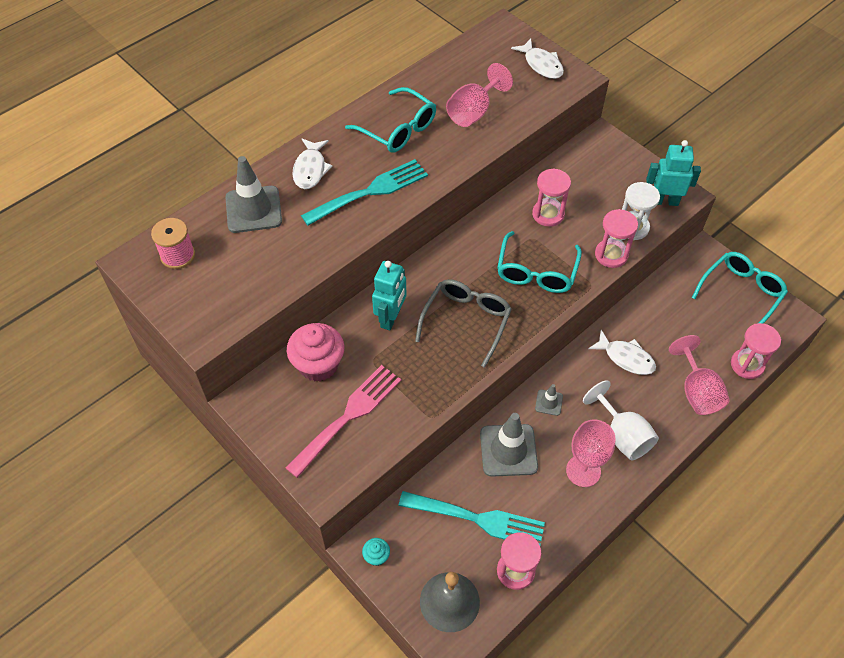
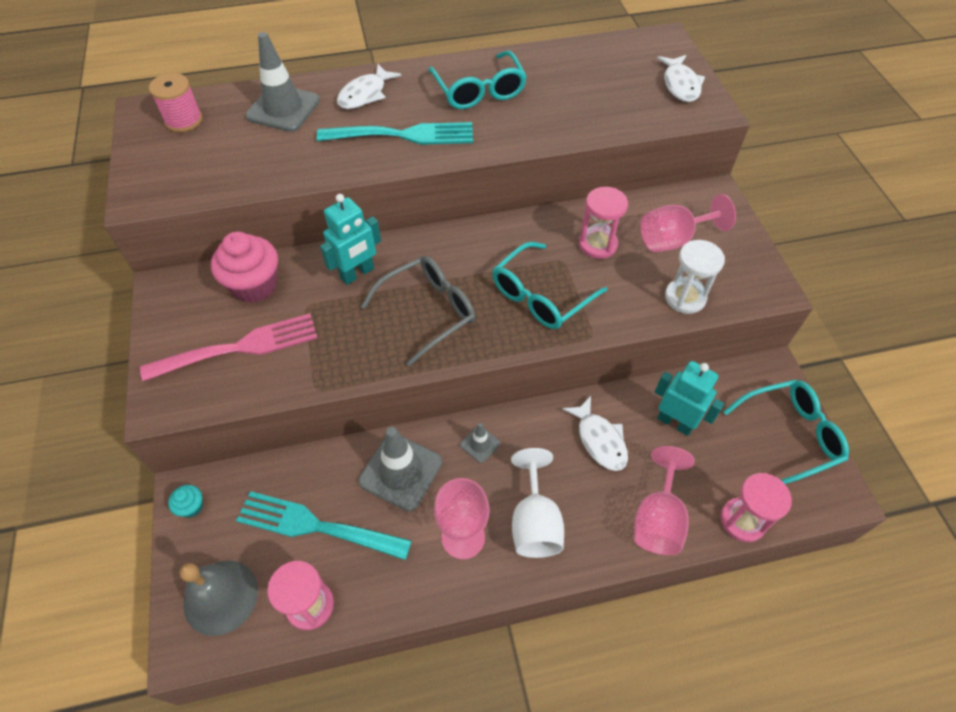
camera: 30 degrees right, 0 degrees up
(473, 112) = (569, 103): pink goblet -> pink goblet (673, 239)
(478, 519) = (316, 526): turquoise fork -> turquoise fork turned 150 degrees clockwise
(611, 255) = (638, 315): pink hourglass -> none
(664, 201) = (744, 286): turquoise robot -> turquoise robot (675, 422)

